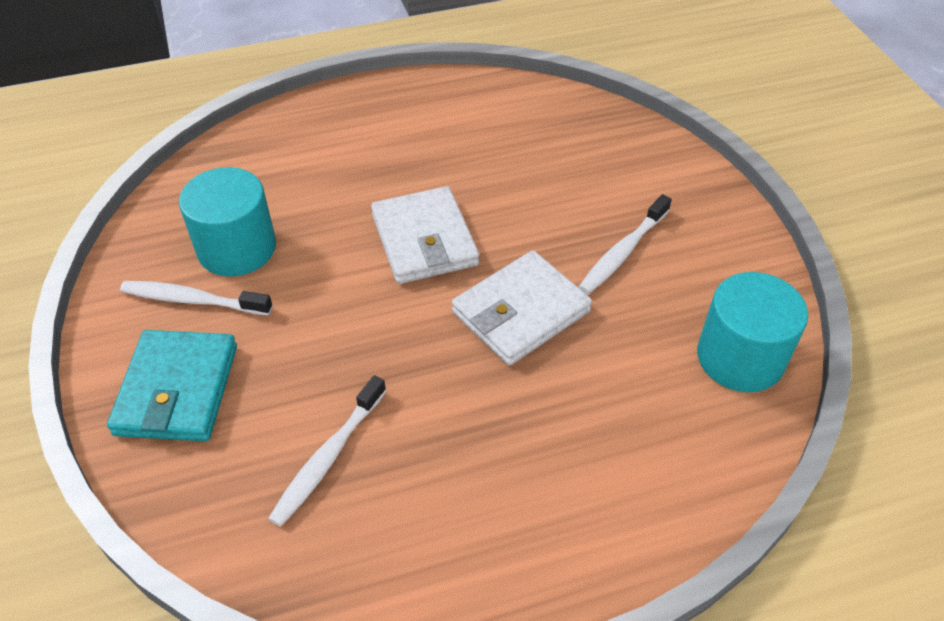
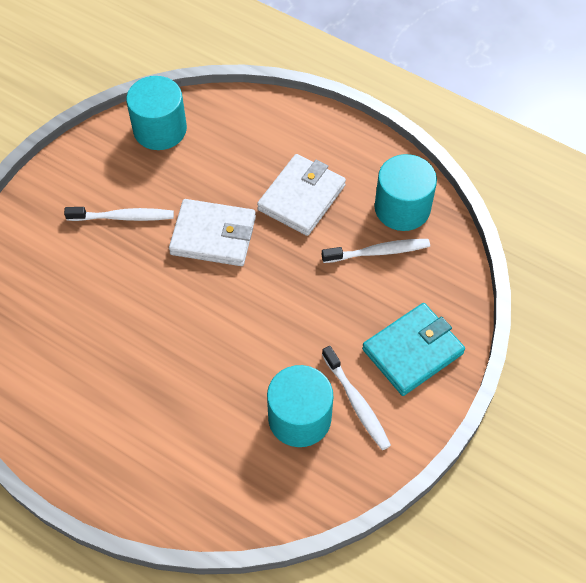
camera: 130 degrees left, 10 degrees up
(359, 541) = (402, 208): none -> turquoise cylinder
(424, 240) = (200, 321): white wallet -> white wallet (301, 197)

